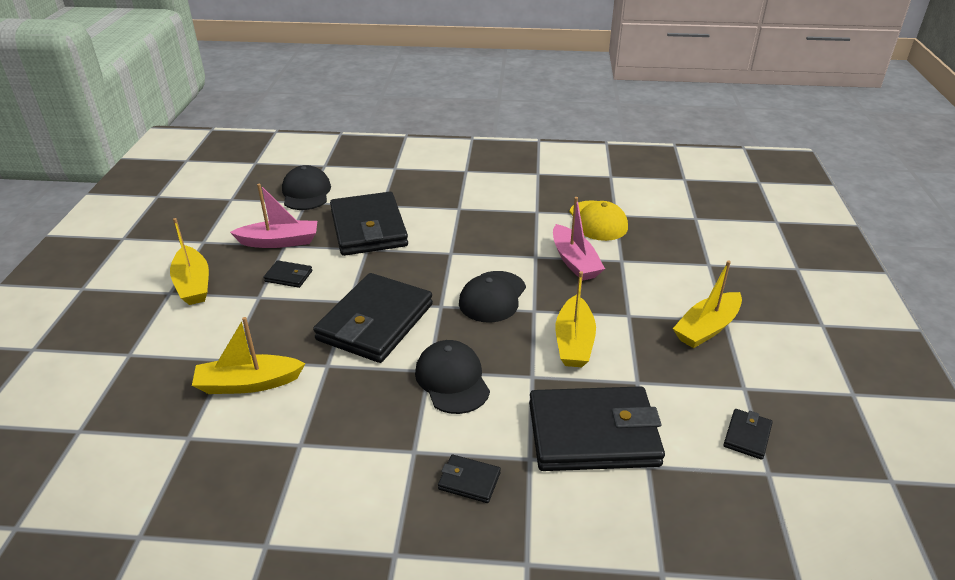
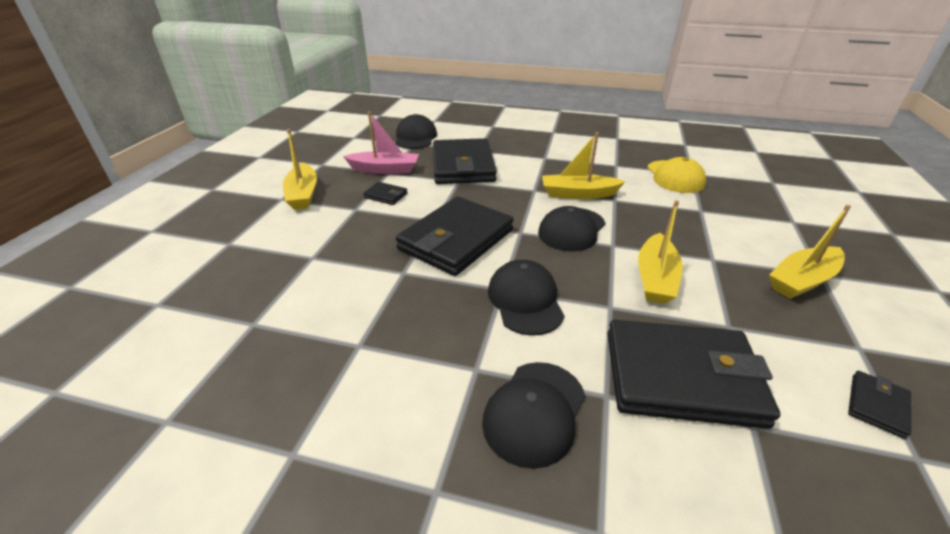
camera: 10 degrees right, 0 degrees up
(248, 383) = (325, 280): yellow boat -> yellow boat (578, 194)
(469, 481) = (534, 412): black wallet -> black cap
(574, 261) = (653, 207): pink boat -> none

